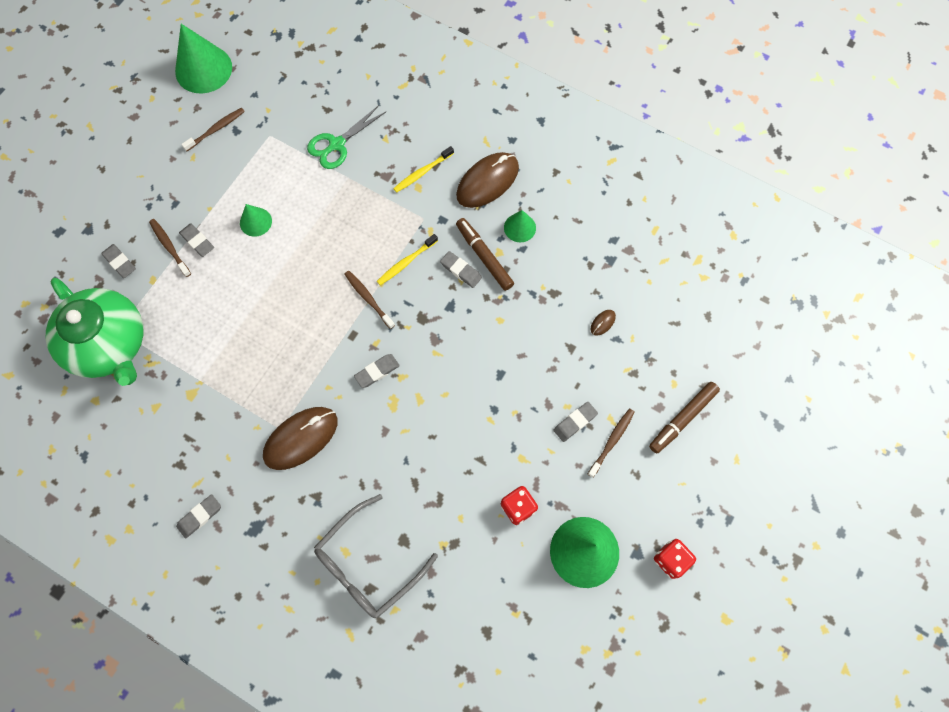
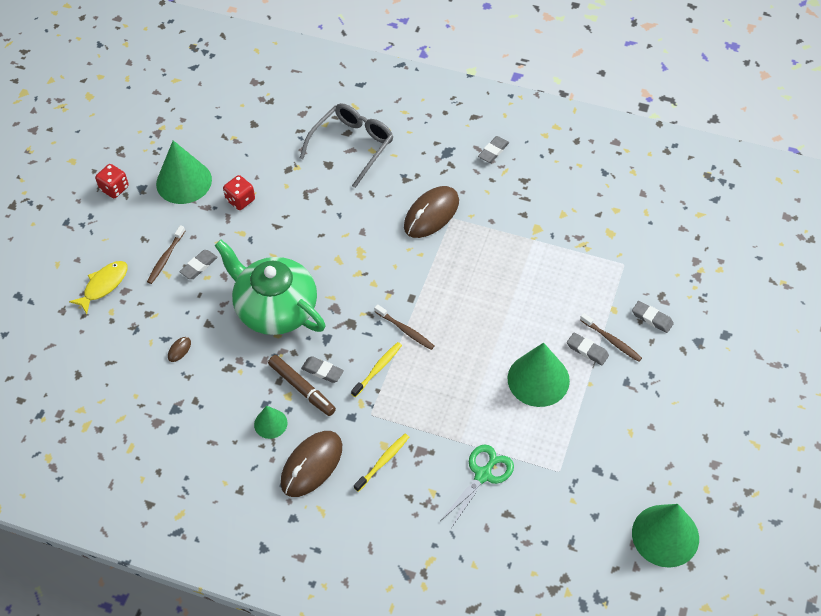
camera: 170 degrees right, 15 degrees down
(109, 344) = (625, 252): green teapot -> green teapot (275, 308)
(216, 129) = (619, 467): brown toothbrush -> none
(255, 222) = (538, 379): green cone -> green cone, size x1.89
(377, 371) = (381, 273): grey eraser -> none
(682, 419) = (103, 285): brown marker -> yellow fish

